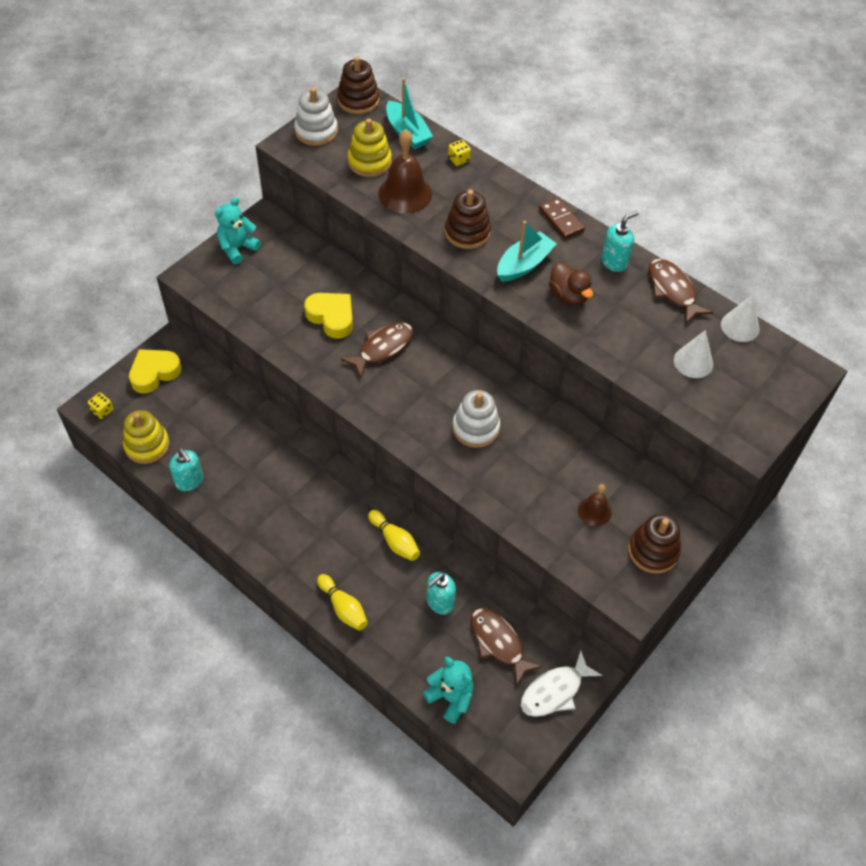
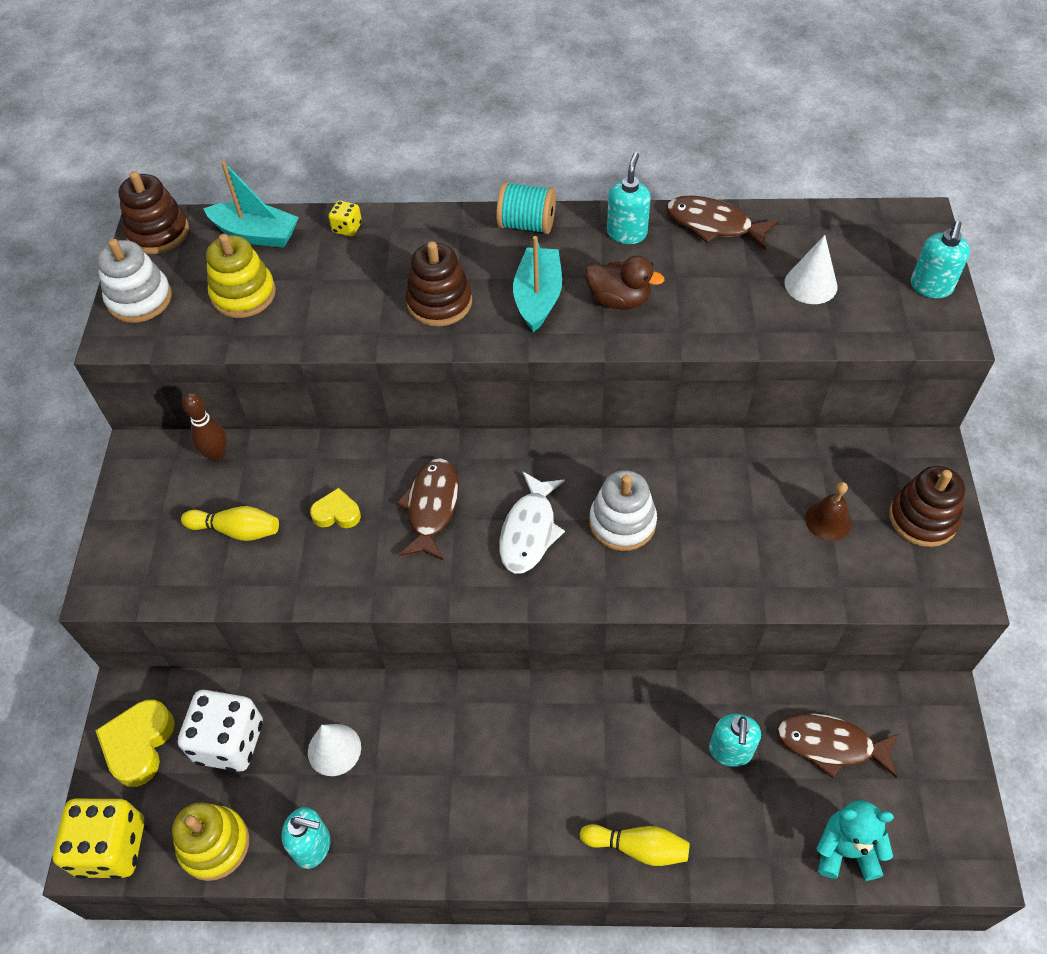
camera: 35 degrees left, 0 degrees up
(102, 411) = (112, 847): yellow dice -> yellow dice, size x2.26
(196, 403) = (229, 741): none -> white dice
(237, 248) = (138, 511): turquoise teddy bear -> none
(300, 245) = (217, 454): none -> brown bowling pin
(331, 317) = (337, 513): yellow heart -> yellow heart, size x0.59
(395, 541) = (617, 721): yellow bowling pin -> yellow bowling pin (237, 530)
(405, 193) = (323, 304): brown bell -> none
(554, 691) = (932, 749): white fish -> white fish (529, 531)
(561, 220) = (526, 224): brown domino -> turquoise spool
(740, 326) = (813, 219): white cone -> white cone (334, 749)
(768, 413) = (931, 287): none -> turquoise soap dispenser

